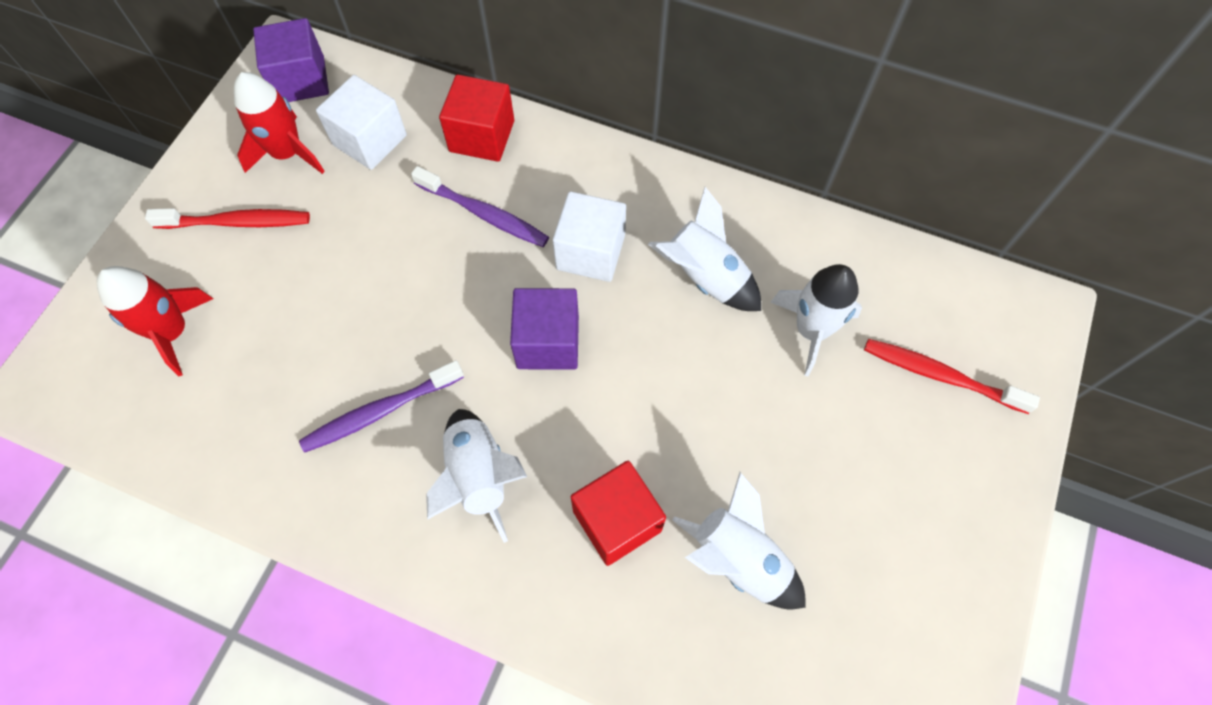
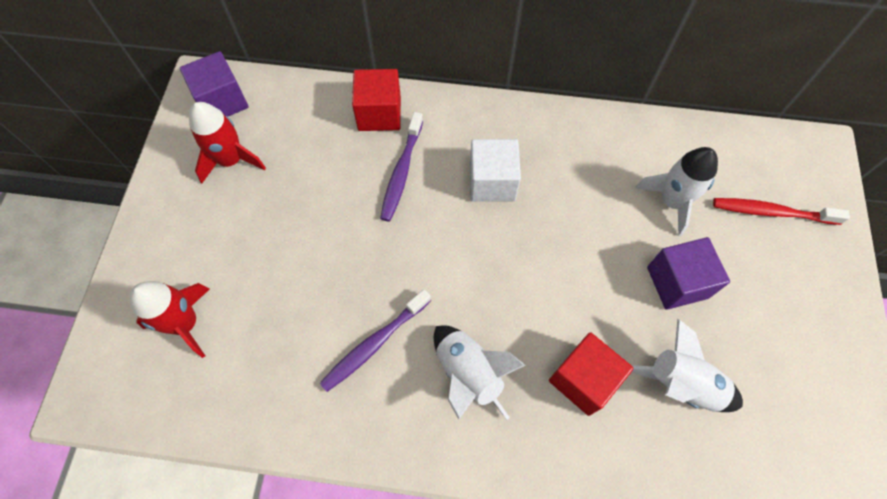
camera: 15 degrees left, 0 degrees up
(237, 222) = (208, 223): red toothbrush -> none
(370, 140) = (293, 136): white cube -> none
(484, 214) = (402, 172): purple toothbrush -> purple toothbrush turned 90 degrees clockwise
(548, 342) = (484, 258): purple cube -> purple cube (677, 282)
(705, 277) = (582, 181): white rocket -> none

